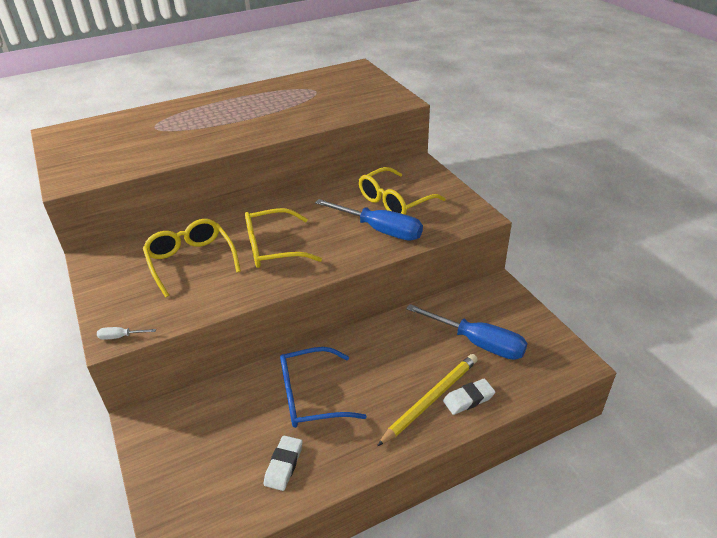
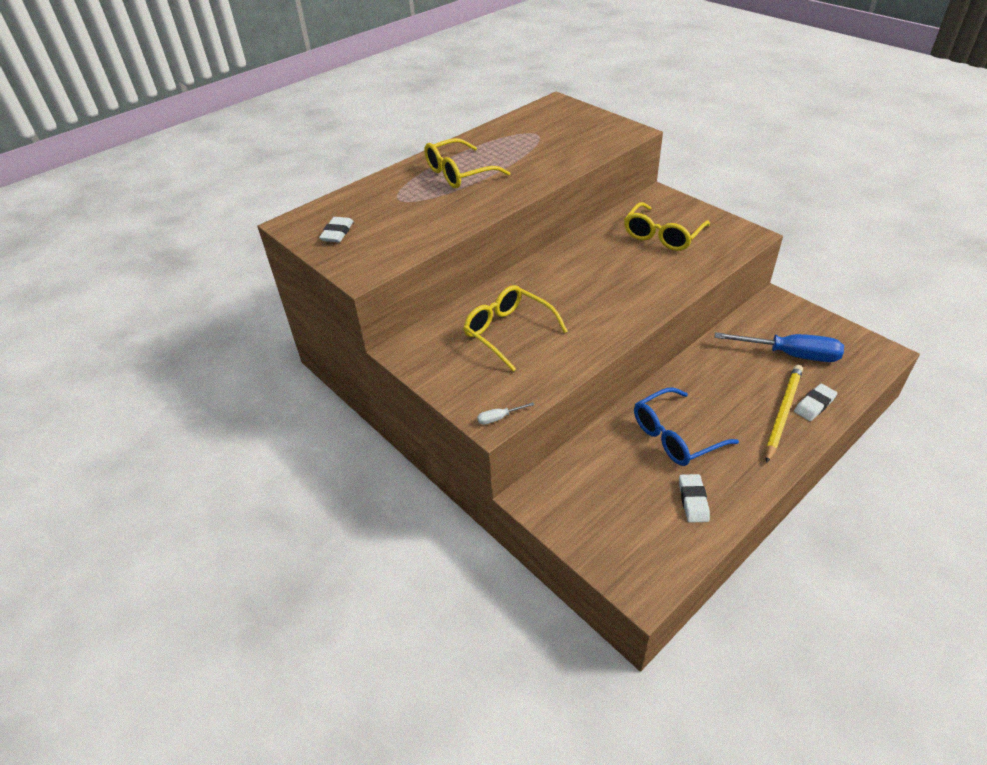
camera: 15 degrees left, 5 degrees up
(82, 146) = (337, 233): none -> white eraser
(273, 248) = (580, 303): yellow glasses -> yellow glasses (458, 173)
(380, 230) = (669, 266): blue screwdriver -> none

